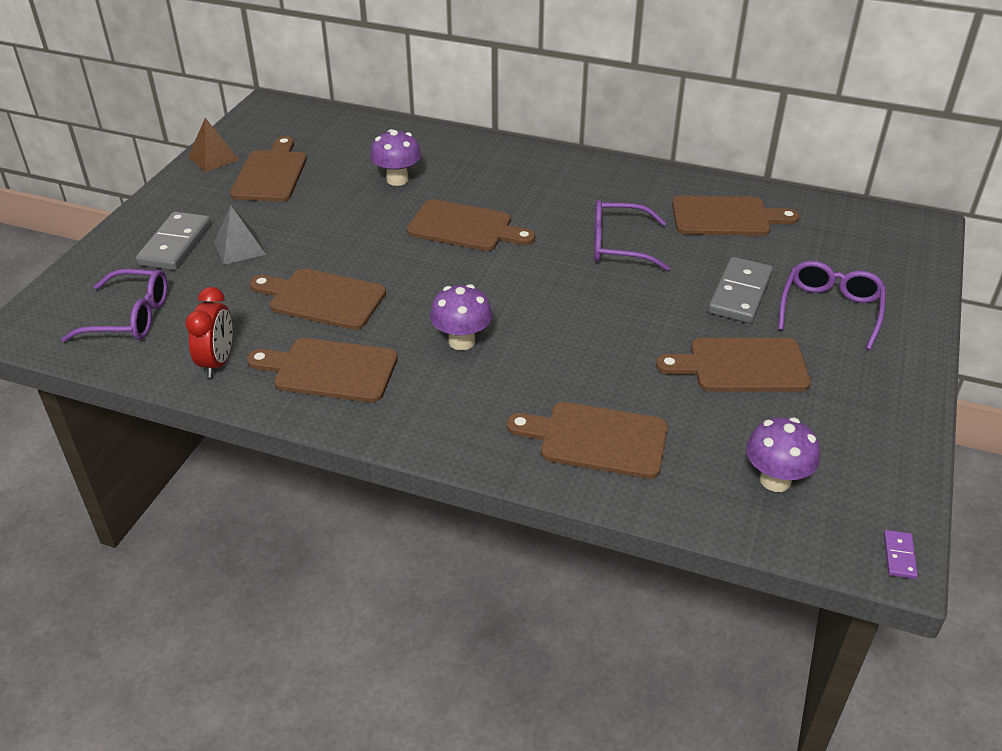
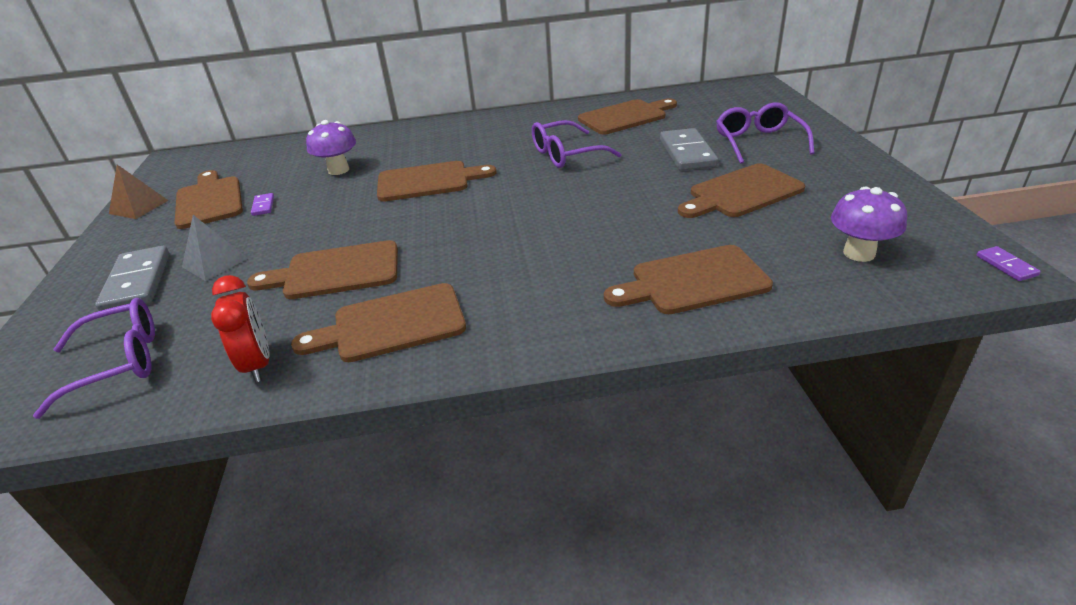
camera: 25 degrees left, 5 degrees down
(309, 199) = (263, 206): none -> purple domino
(462, 341) = (501, 256): purple mushroom -> none

